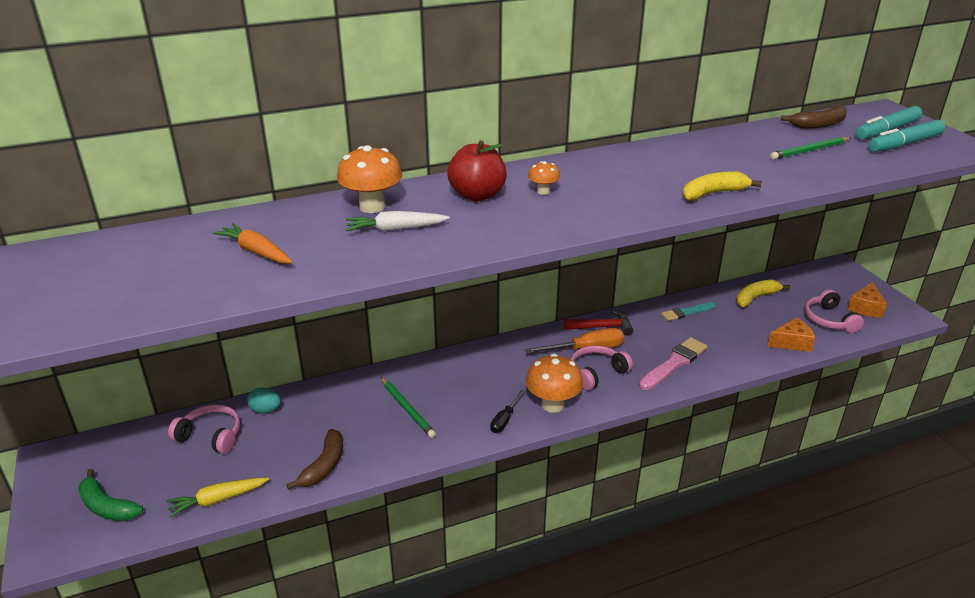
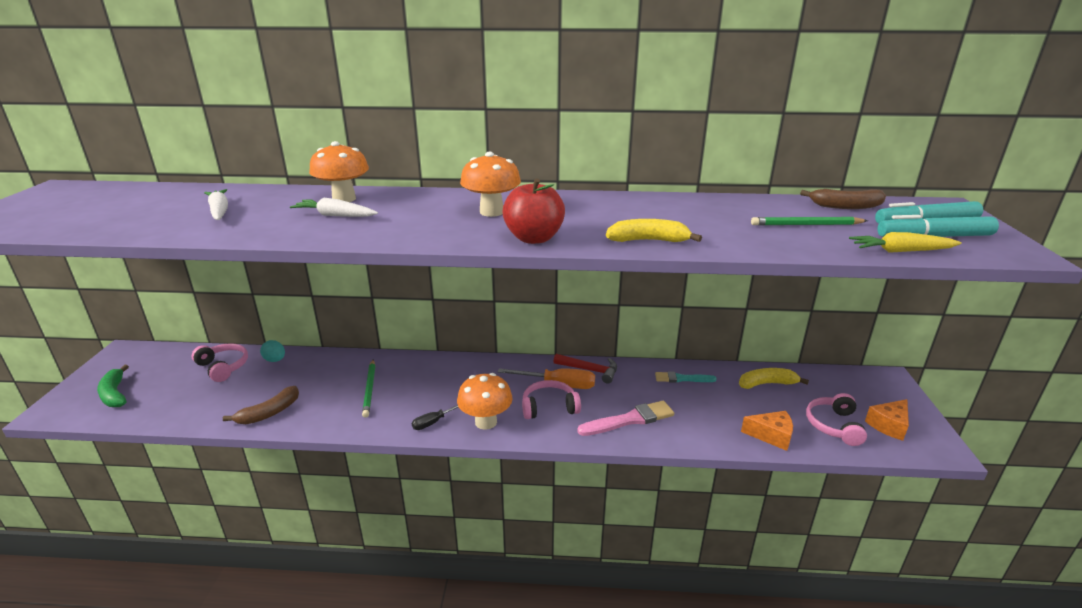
camera: 25 degrees right, 5 degrees down
(217, 500) = (179, 413): yellow carrot -> yellow carrot (901, 251)
(256, 251) = (219, 211): orange carrot -> white carrot
(477, 195) = (434, 205): red apple -> red apple (534, 238)
(543, 191) = (491, 212): orange mushroom -> orange mushroom, size x1.93

